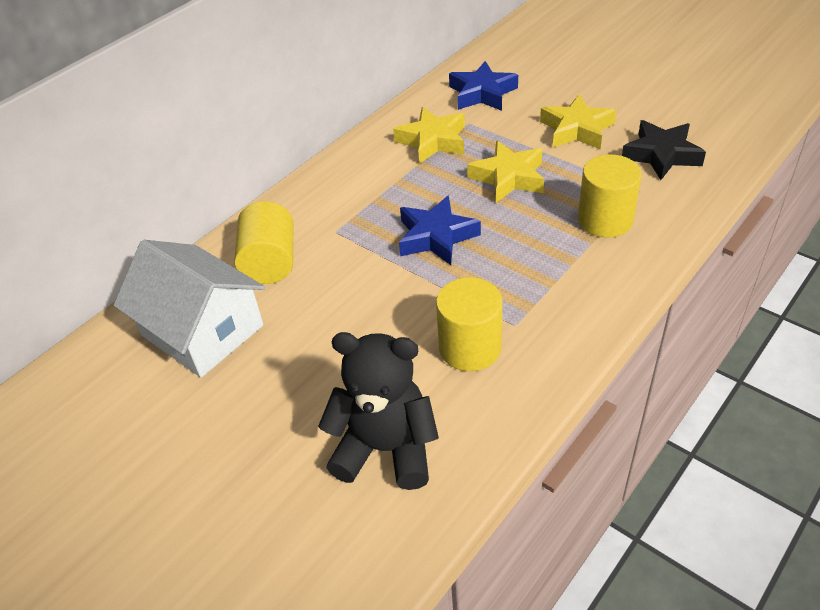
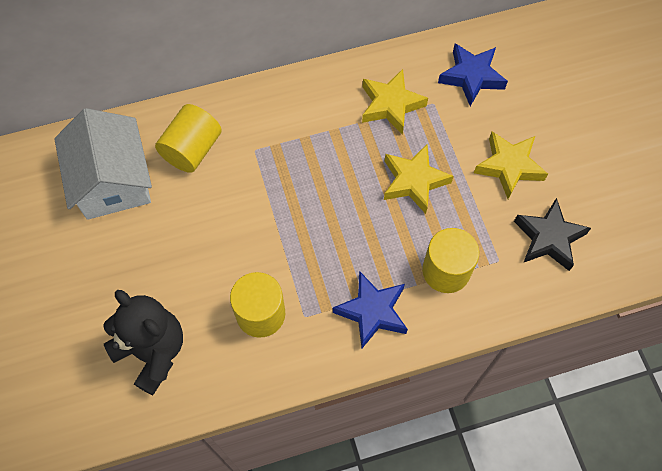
camera: 30 degrees right, 20 degrees up
(436, 237) = (316, 203): blue star -> blue star (372, 312)

